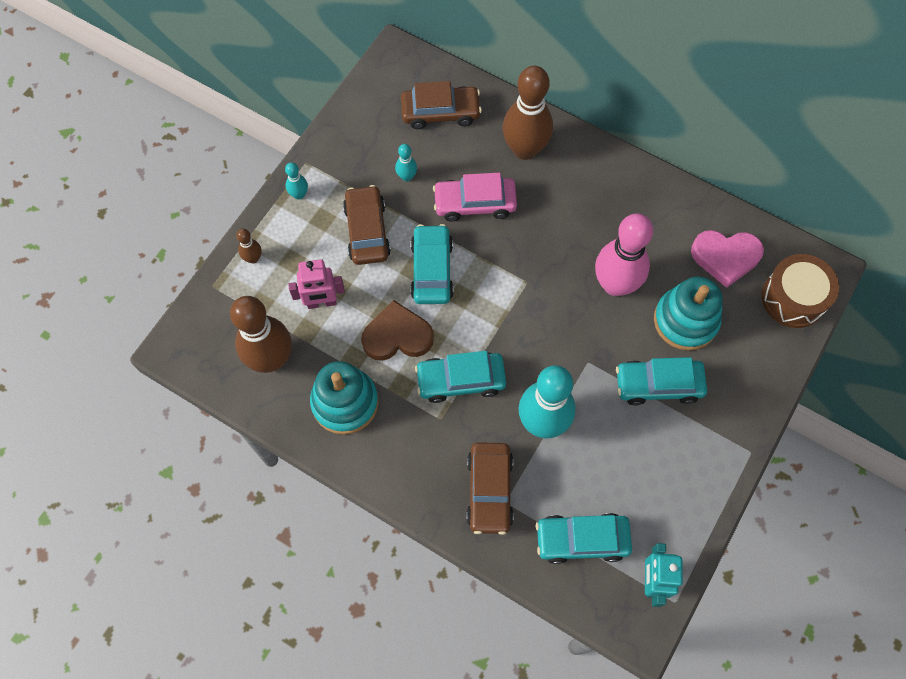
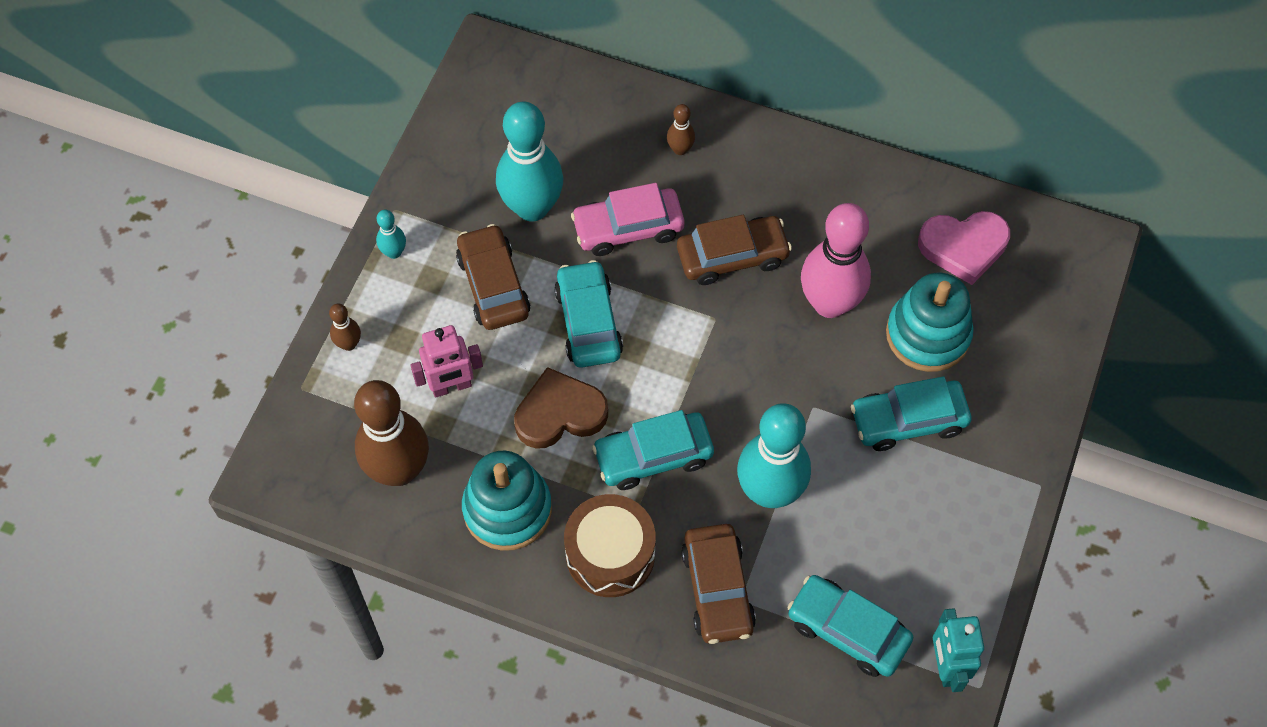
camera: 10 degrees left, 5 degrees down
(407, 176) = (532, 207): turquoise bowling pin -> turquoise bowling pin, size x2.29
(440, 112) = (560, 118): brown car -> brown car (732, 256)
(525, 149) = (680, 149): brown bowling pin -> brown bowling pin, size x0.44
(582, 540) = (847, 631): turquoise car -> turquoise car turned 45 degrees clockwise
(793, 298) = (1058, 285): brown drum -> brown drum (610, 554)

